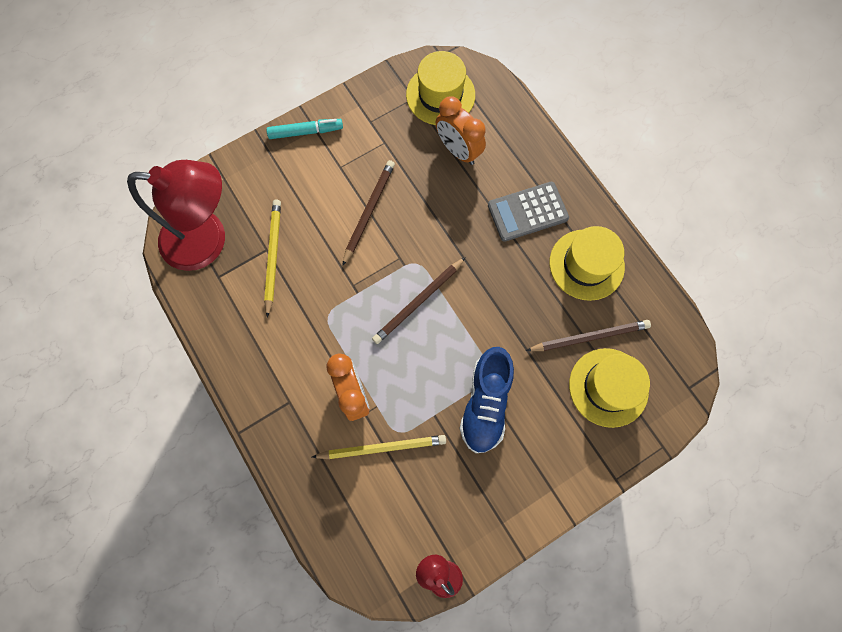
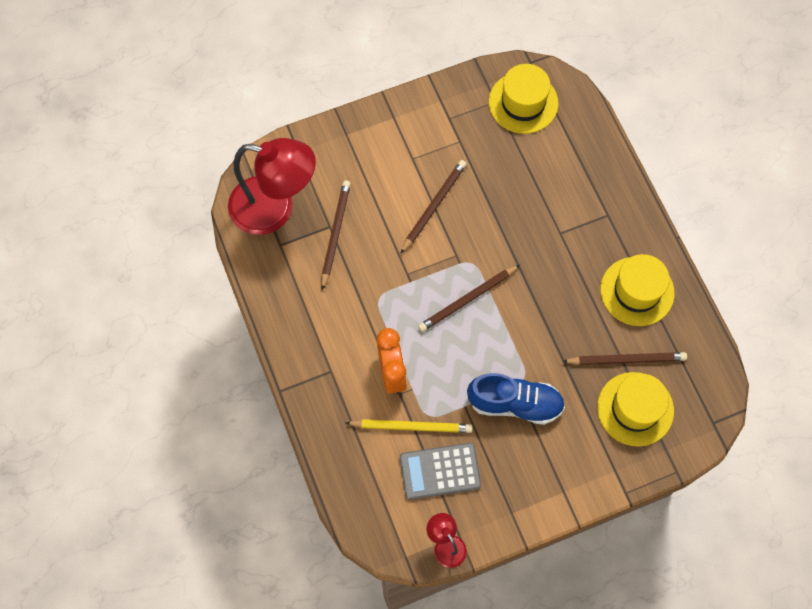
camera: 10 degrees right, 5 degrees down
(273, 256) = (335, 234): yellow pencil -> brown pencil
(306, 132) = (384, 119): turquoise marker -> none
(458, 151) = (531, 161): orange clock -> none
(485, 403) = (515, 404): blue shoe -> blue shoe turned 105 degrees counterclockwise
(527, 212) = (589, 231): grey calculator -> grey calculator (440, 471)

